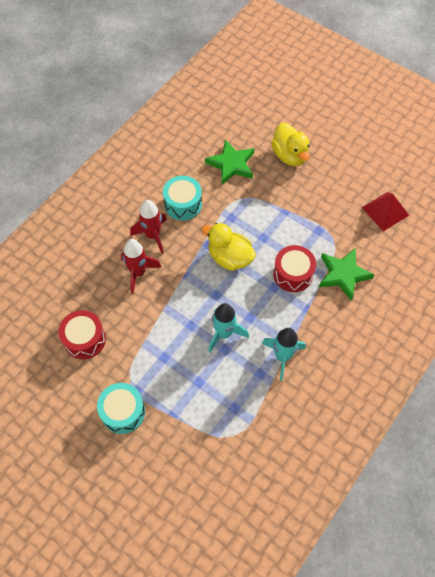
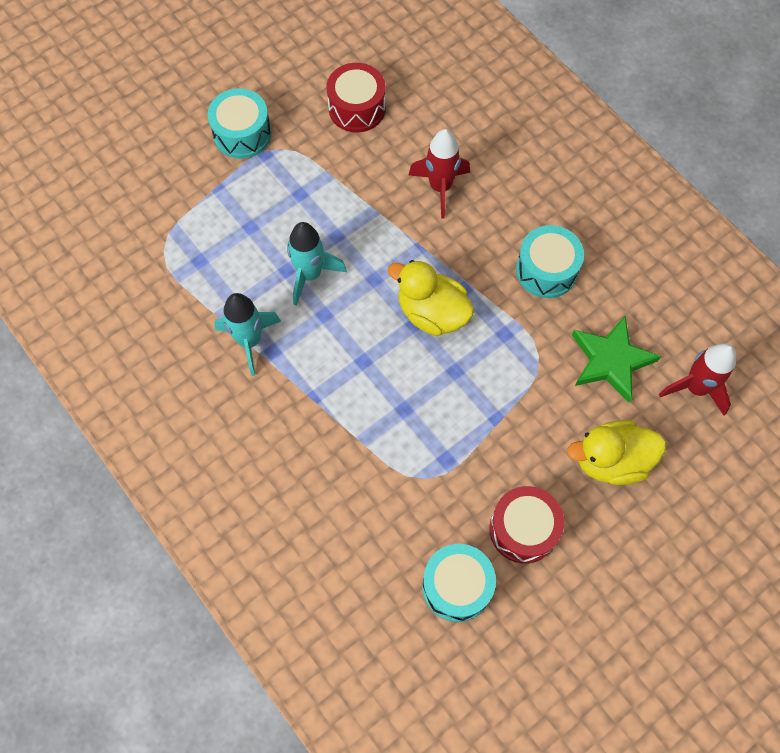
camera: 105 degrees right, 5 degrees up
(153, 235) = (498, 218): red rocket -> red rocket (695, 388)
(229, 257) = (432, 313): yellow duck -> yellow duck turned 105 degrees counterclockwise
(293, 274) = (377, 395): red drum -> red drum (523, 529)
(343, 274) = (354, 471): green star -> none
(385, 211) = (456, 586): red pyramid -> turquoise drum

